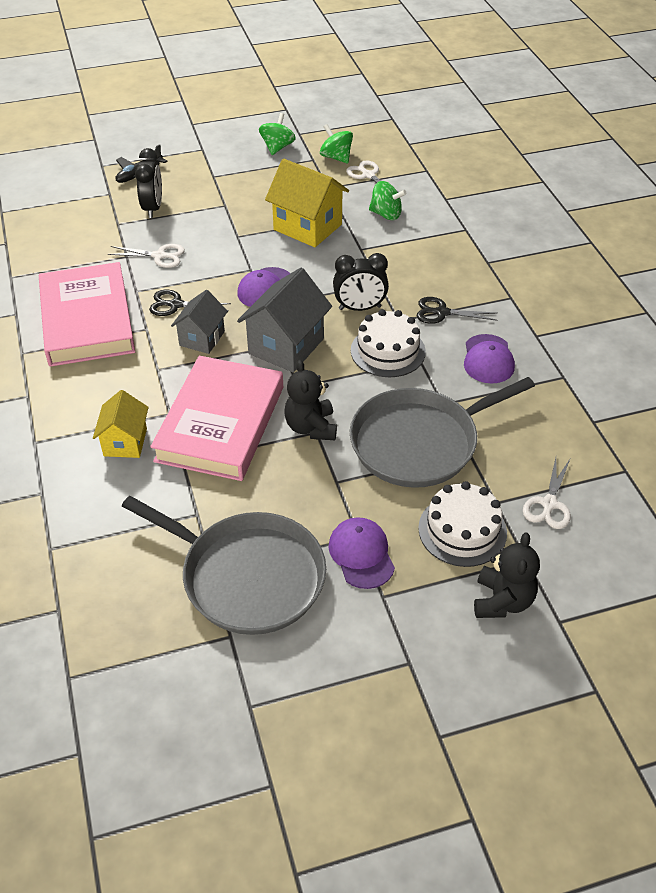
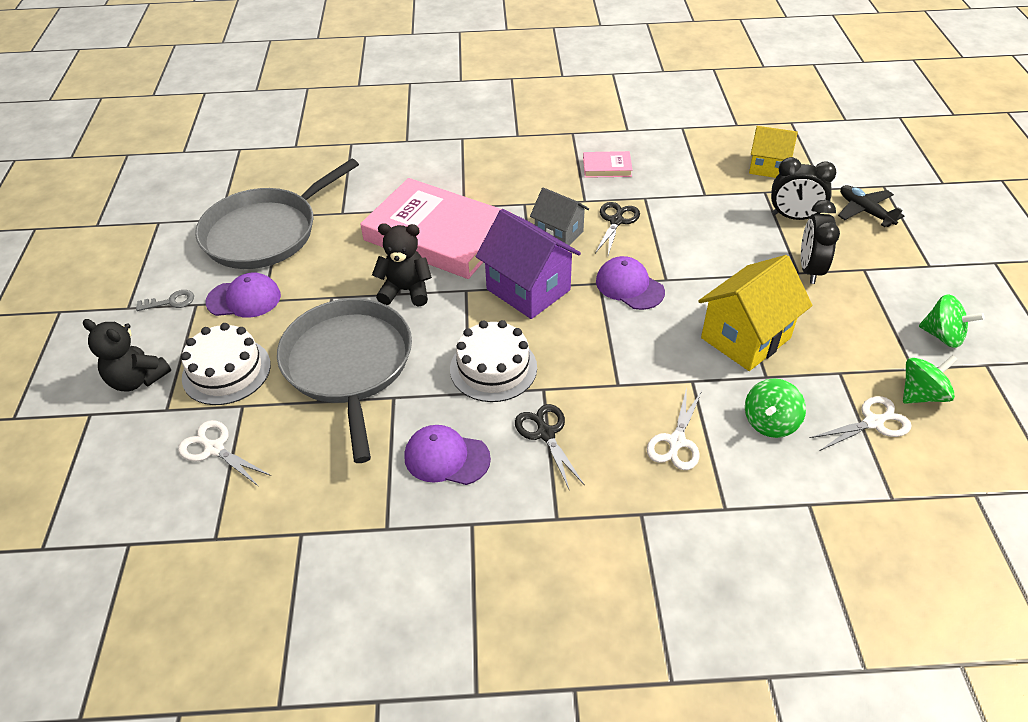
camera: 105 degrees right, 0 degrees up
(87, 320) = (607, 167): pink book -> pink book, size x0.41
(125, 442) = (440, 181): yellow house -> yellow house (767, 167)
(159, 256) = (701, 216): white scissors -> white scissors (676, 441)
(286, 346) = (528, 289): grey house -> purple house
(360, 308) = (575, 358): black clock -> black clock (809, 269)
(387, 622) = (171, 302): none -> grey key
(442, 312) = (546, 433): black scissors -> black scissors turned 45 degrees counterclockwise

